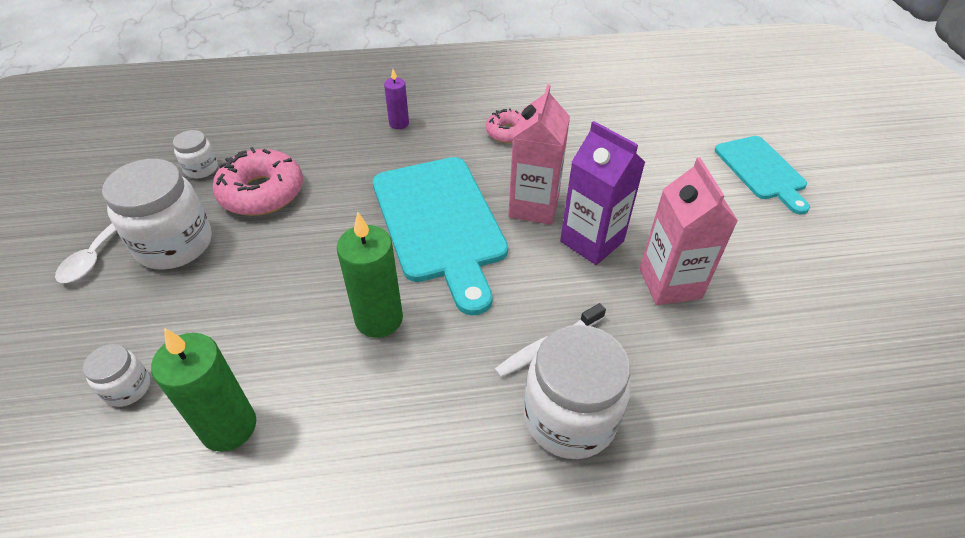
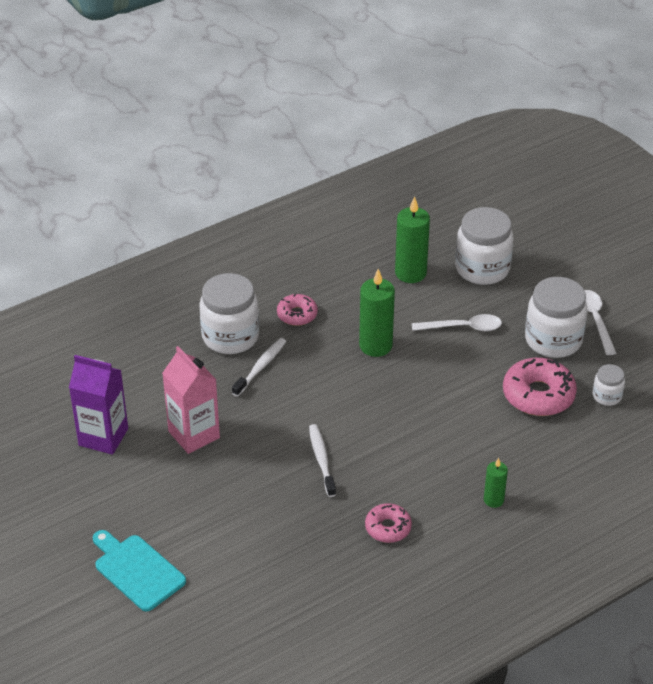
camera: 155 degrees right, 5 degrees down
(127, 388) = (482, 269): white jar -> white jar, size x2.01
(252, 302) = (463, 327): none -> white spoon
(399, 123) = (493, 500): purple candle -> green candle
(440, 223) = (384, 420): turquoise cutting board -> none
(450, 418) = (297, 314): none -> pink donut
(534, 206) = (322, 460): pink carton -> white toothbrush
(592, 241) = (262, 446): purple carton -> purple carton (103, 437)

